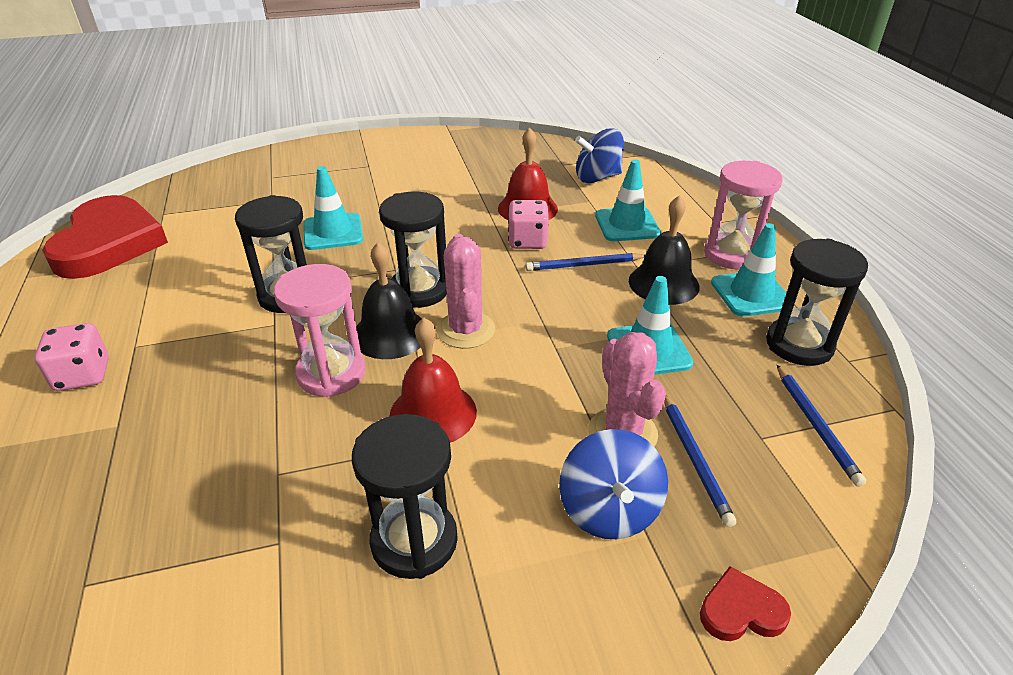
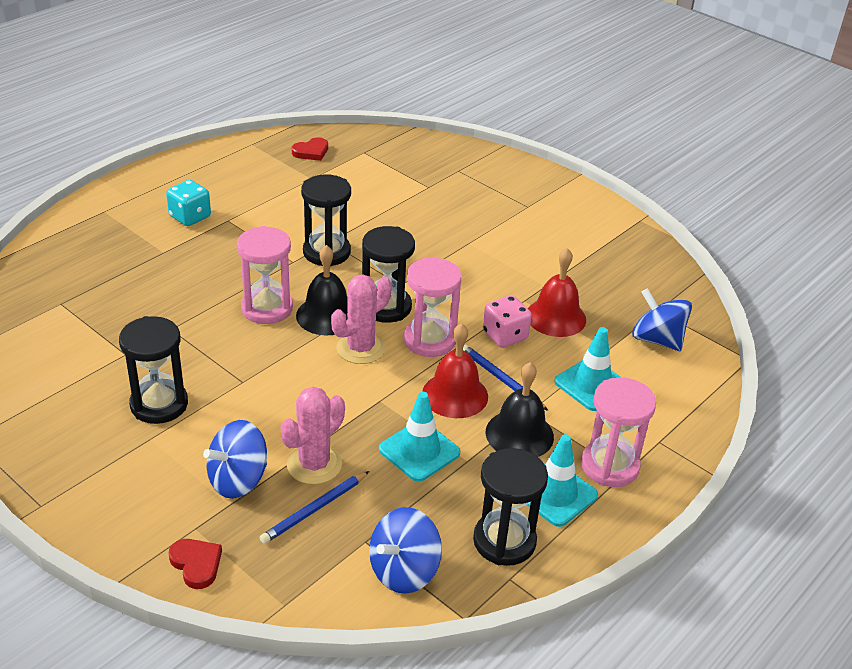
camera: 55 degrees right, 0 degrees up
(83, 375) = (190, 217): pink dice -> turquoise dice
(109, 243) = (311, 152): red heart -> red heart, size x0.41
(333, 232) = (417, 234): turquoise traffic cone -> none
(433, 413) = (265, 368): red bell -> red bell (455, 395)
(494, 283) = (429, 340): none -> pink hourglass
(816, 425) = (404, 571): blue pencil -> blue spinning top

